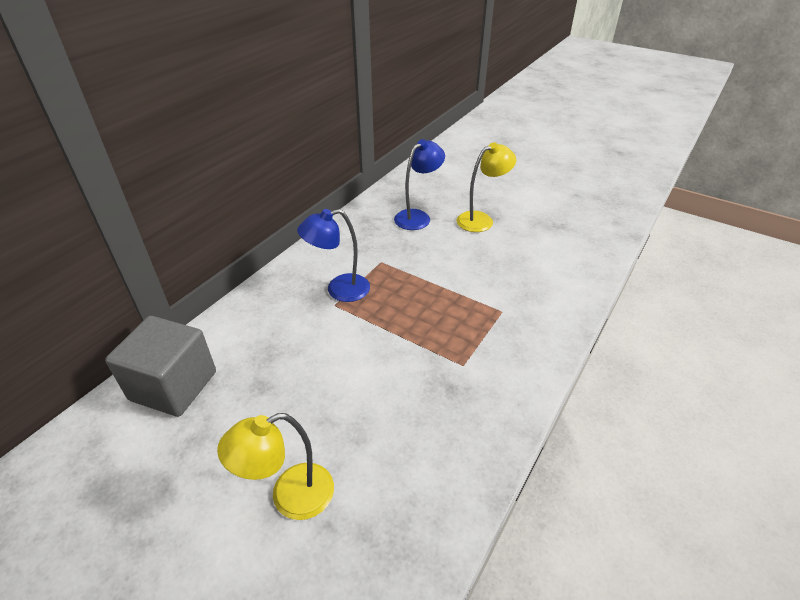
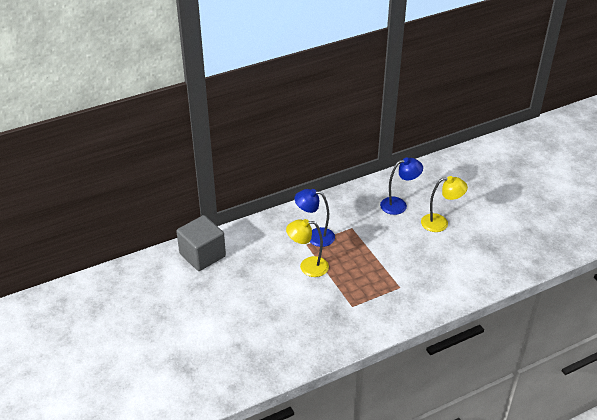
camera: 30 degrees right, 0 degrees up
(290, 497) = (229, 327): yellow lamp -> yellow lamp (307, 266)

